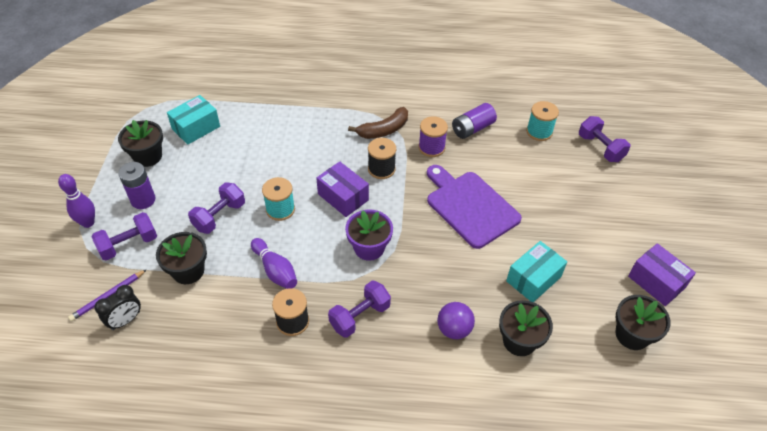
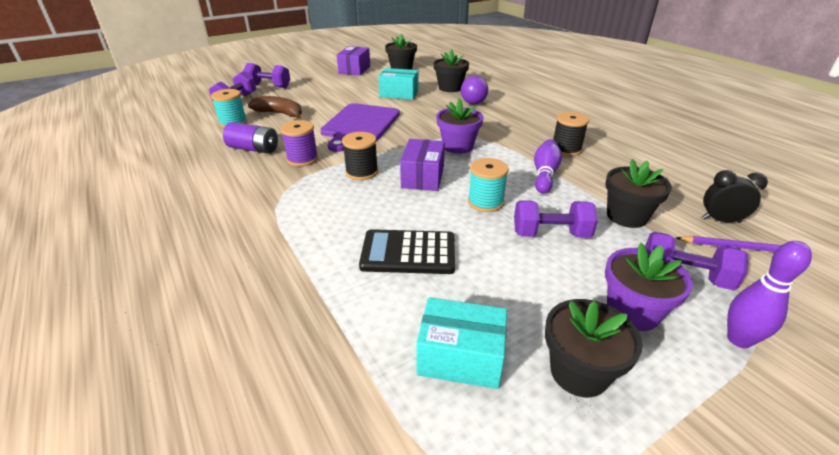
camera: 125 degrees left, 15 degrees down
(143, 200) = (632, 312): purple battery -> purple flower pot
(273, 147) = (408, 253): none -> black calculator
(360, 316) = (517, 130): purple dumbbell -> purple dumbbell (268, 86)
(384, 130) = (299, 191): brown banana -> brown banana (280, 113)

